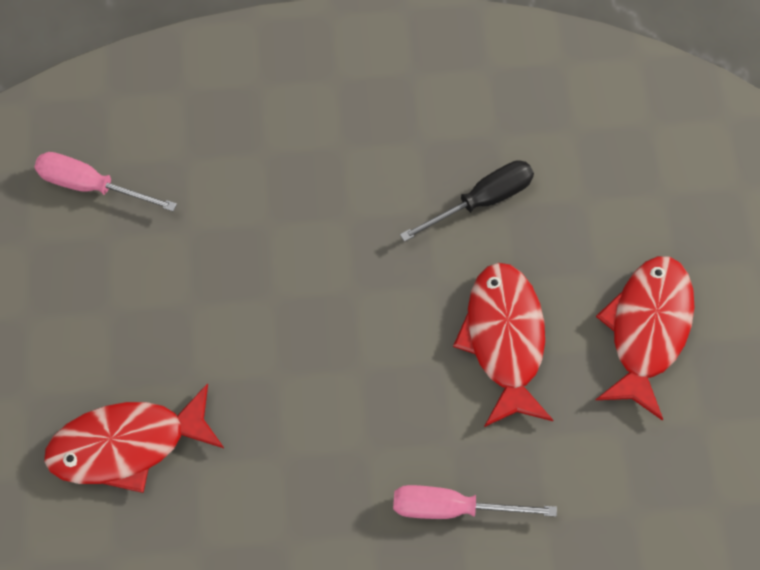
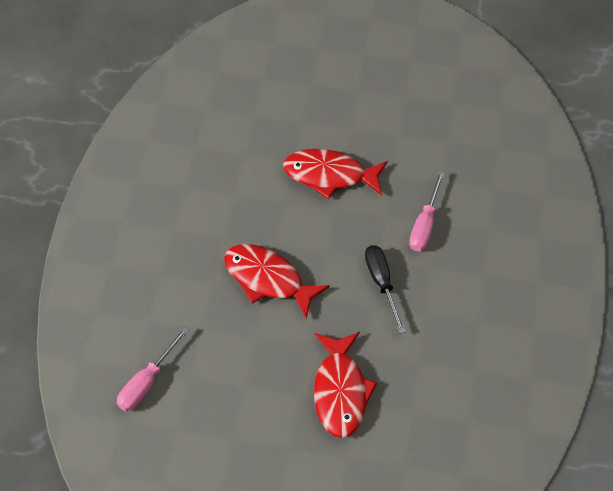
camera: 75 degrees left, 10 degrees down
(482, 201) = (237, 165): black screwdriver -> black screwdriver (382, 283)
(647, 329) = (344, 107): red fish -> red fish (267, 279)

